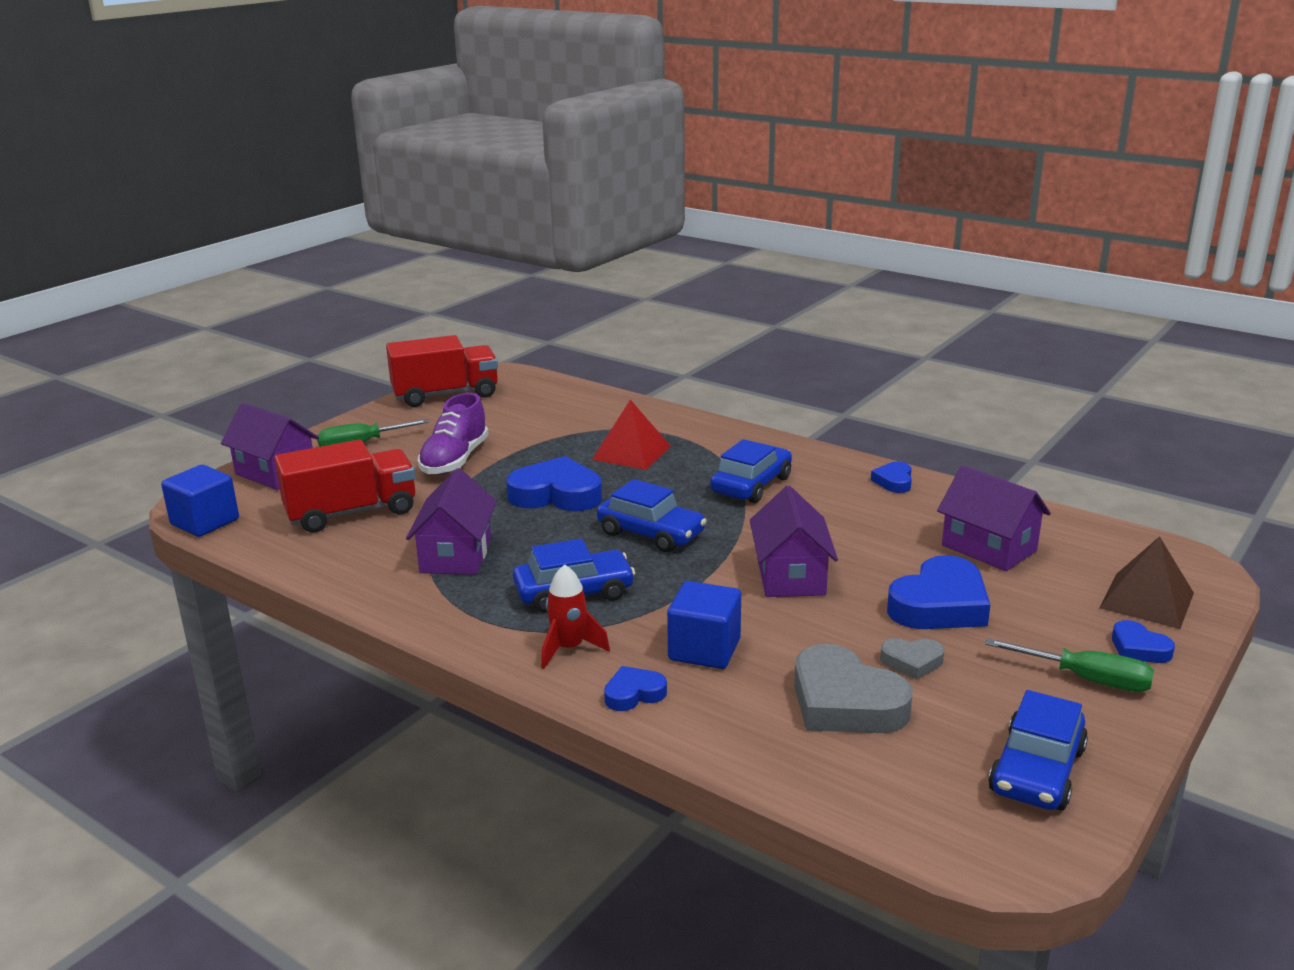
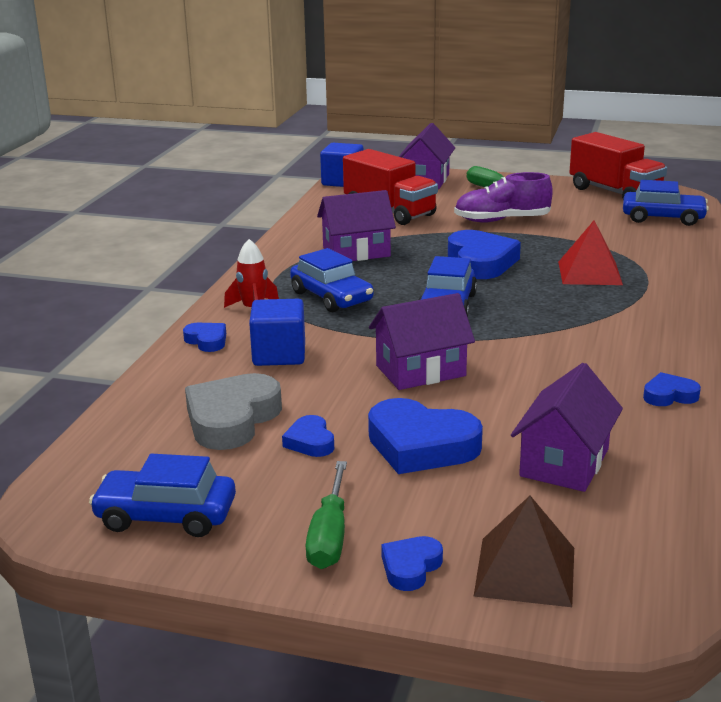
camera: 70 degrees right, 0 degrees up
(751, 485) = (581, 330): blue car -> blue car (663, 218)
(912, 662) = (310, 442): grey heart -> blue heart

